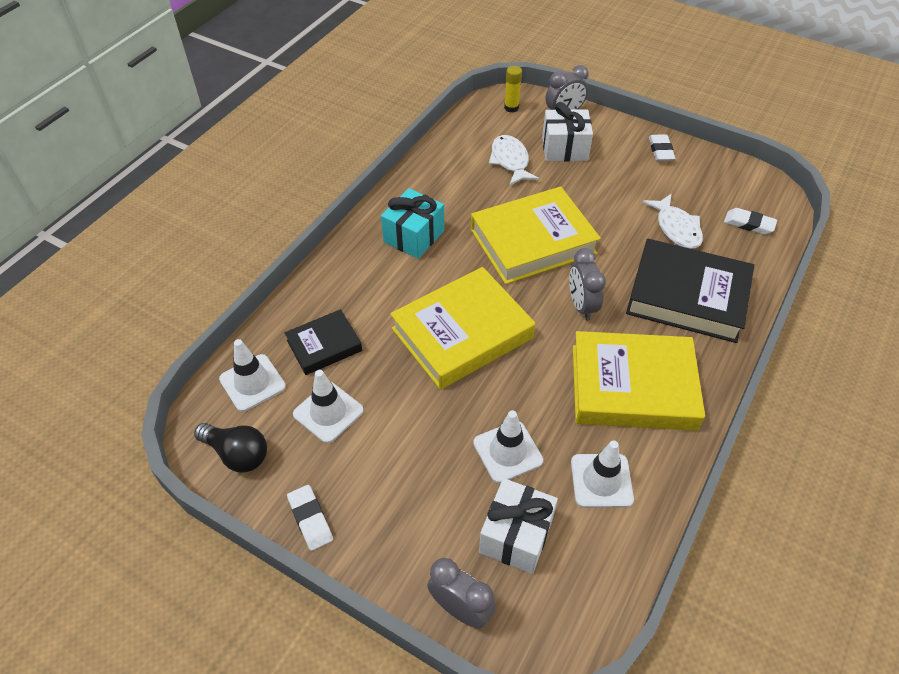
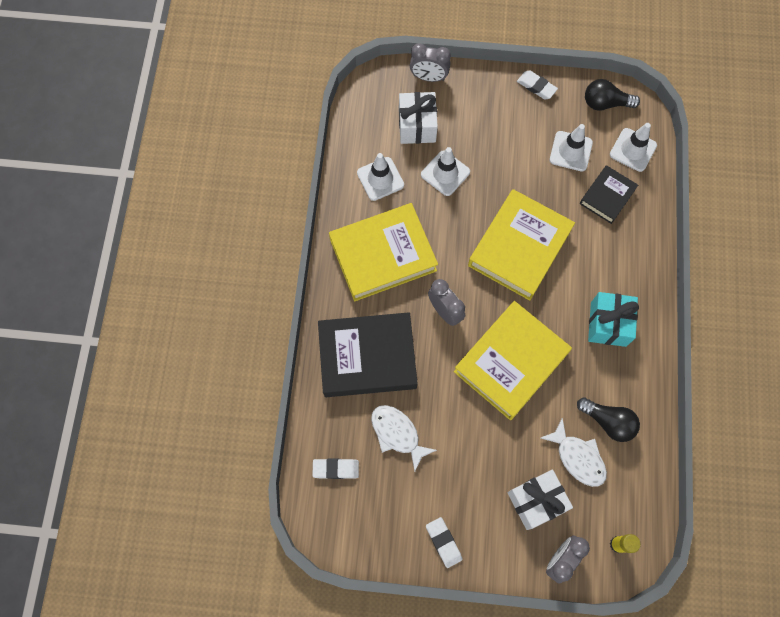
camera: 155 degrees right, 20 degrees up
(466, 173) = (608, 422): none -> black light bulb

